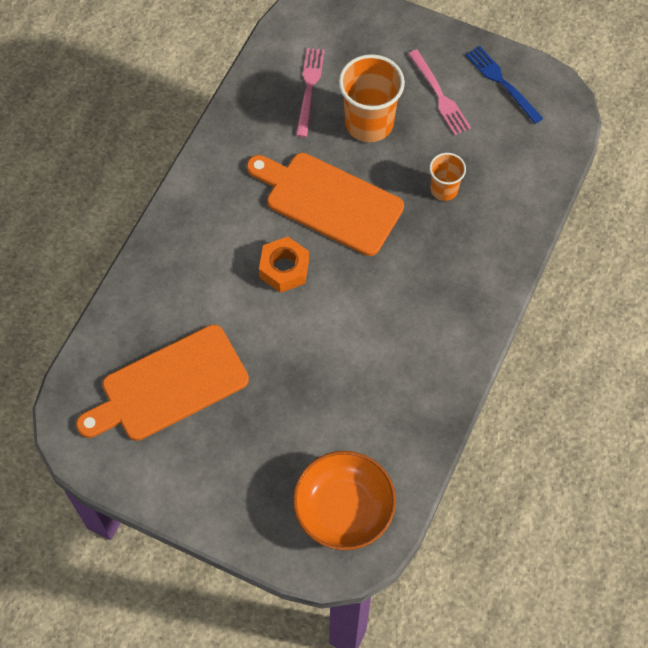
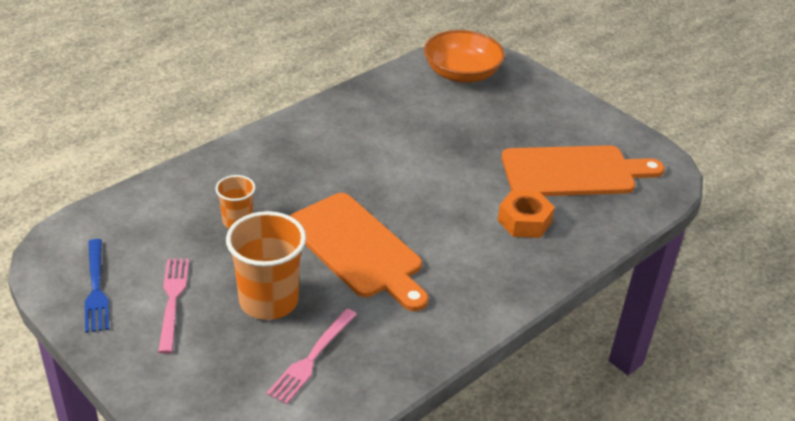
camera: 160 degrees left, 25 degrees down
(284, 269) = (431, 213): orange nut -> orange nut (524, 221)

